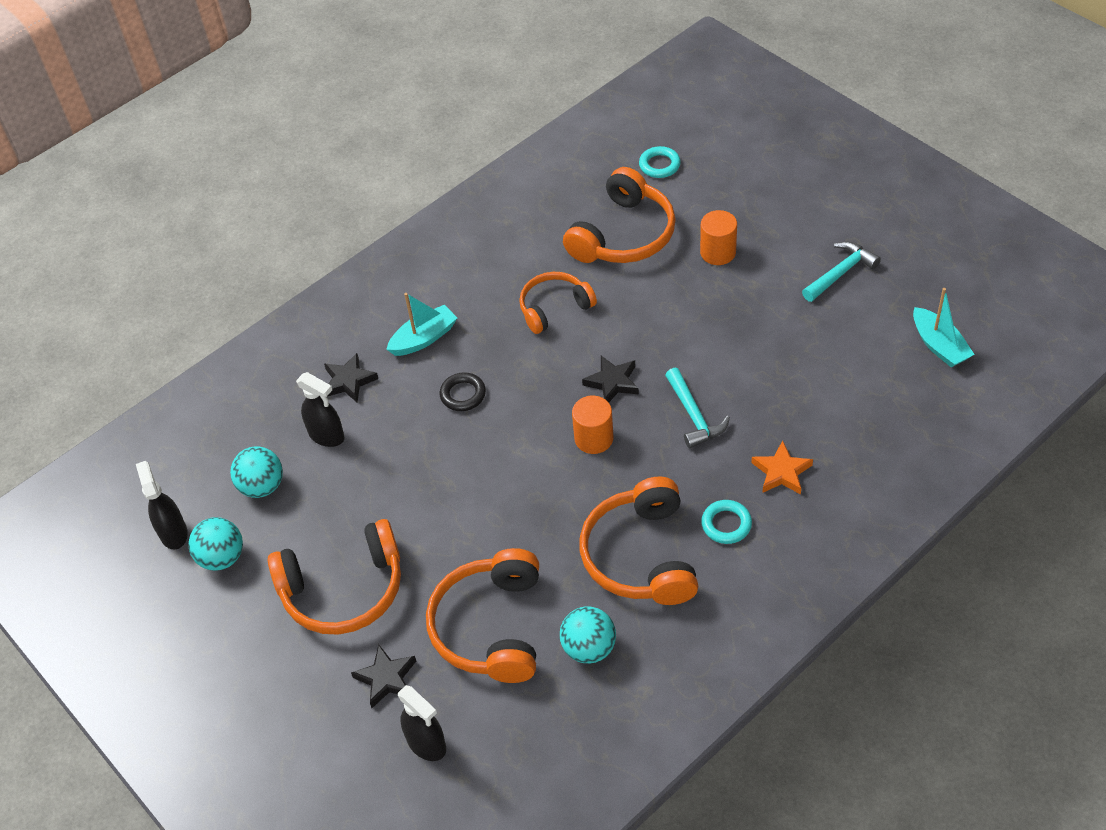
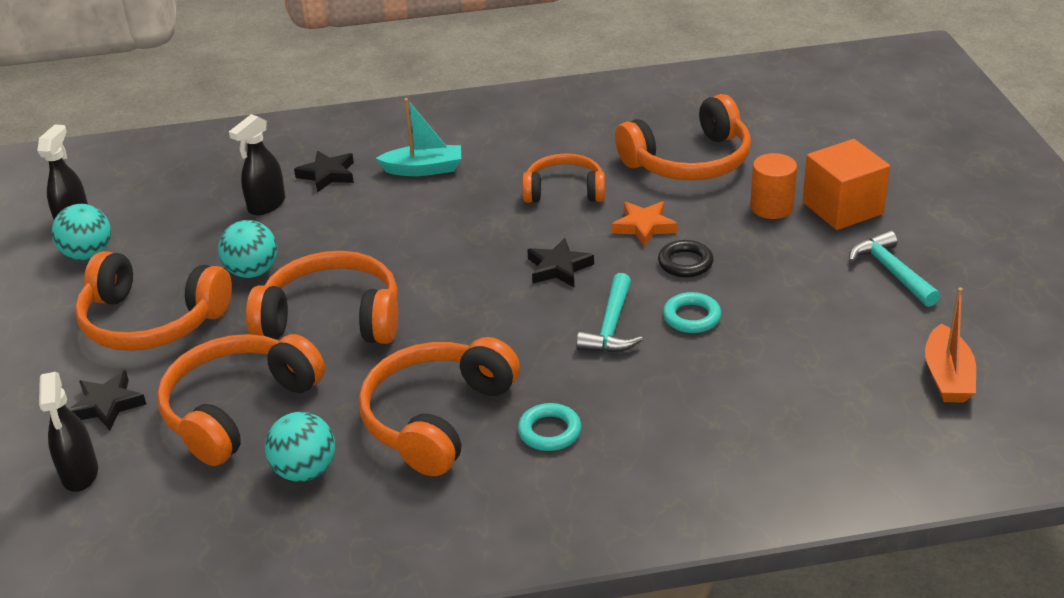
camera: 30 degrees right, 15 degrees down
(262, 486) = (176, 219): turquoise ball -> turquoise ball (252, 272)
(327, 435) = (266, 205): black spray bottle -> black spray bottle turned 60 degrees clockwise
(463, 394) = (412, 222): black ring -> black ring (685, 263)
(485, 513) = (332, 318): none -> orange headphones
(594, 438) = (494, 304): orange cylinder -> none
(659, 165) = (780, 122): turquoise ring -> turquoise ring (691, 317)
(767, 230) = (842, 208): none -> orange cube
(781, 472) = (654, 412): orange star -> orange star (644, 226)
(841, 273) = (891, 271): turquoise hammer -> turquoise hammer turned 105 degrees counterclockwise
(939, 345) = (947, 376): turquoise boat -> orange boat

